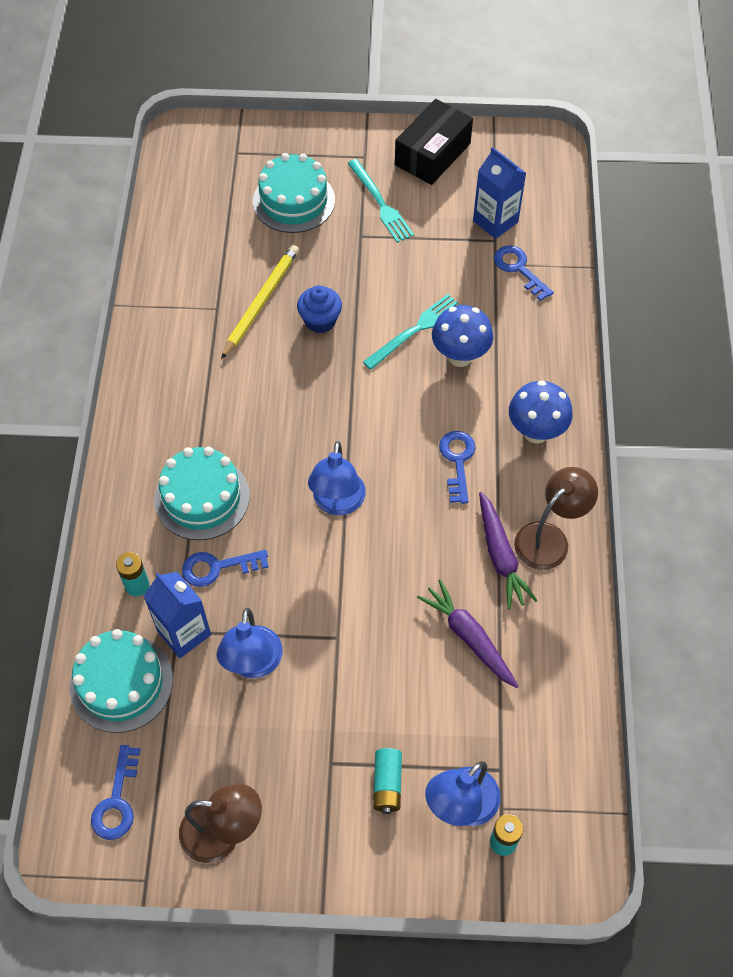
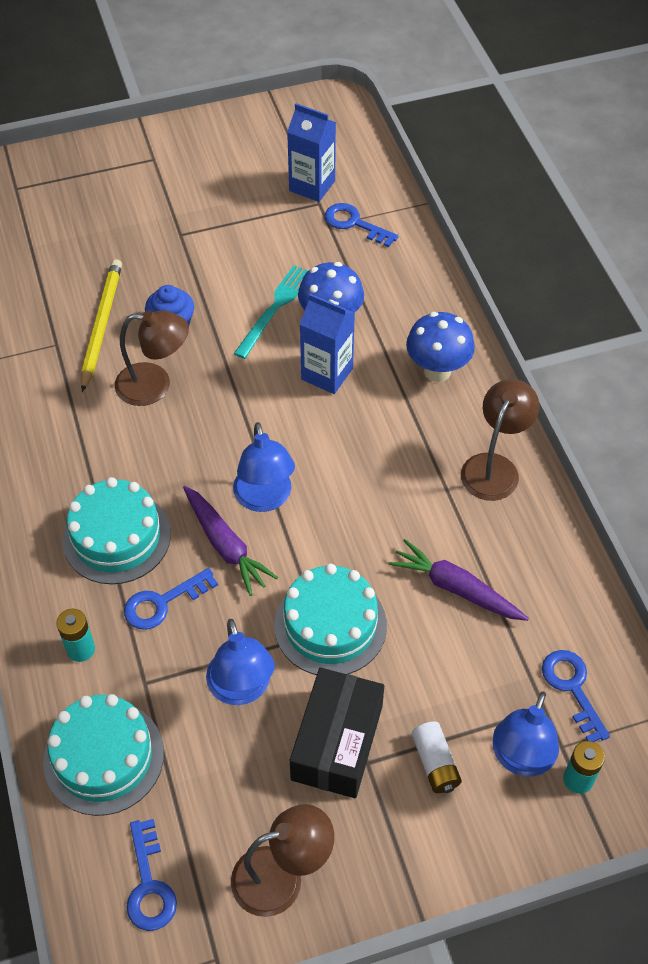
camera: 20 degrees left, 5 degrees down
(184, 633) = (153, 681): blue carton -> blue carton (327, 374)
(285, 371) = (155, 385): none -> brown lamp
(294, 201) = (96, 219): turquoise cake -> turquoise cake (330, 625)
(380, 203) = (188, 198): turquoise fork -> none
(387, 784) = (435, 763): turquoise battery -> white battery
(432, 154) = (222, 139): black box -> black box (337, 742)
(457, 461) = (371, 421): blue key -> blue key (572, 688)
(500, 555) = (453, 498): purple carrot -> purple carrot (225, 545)

